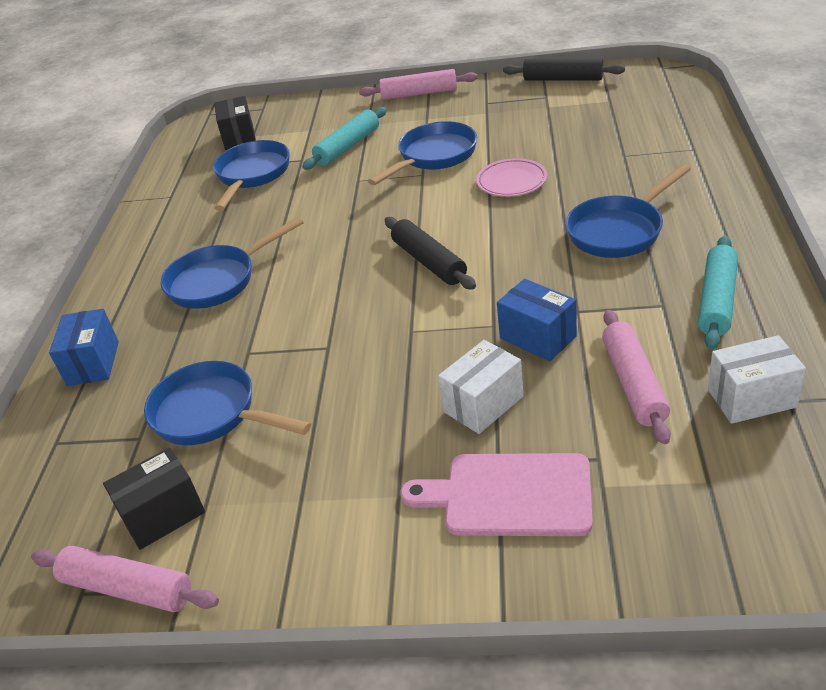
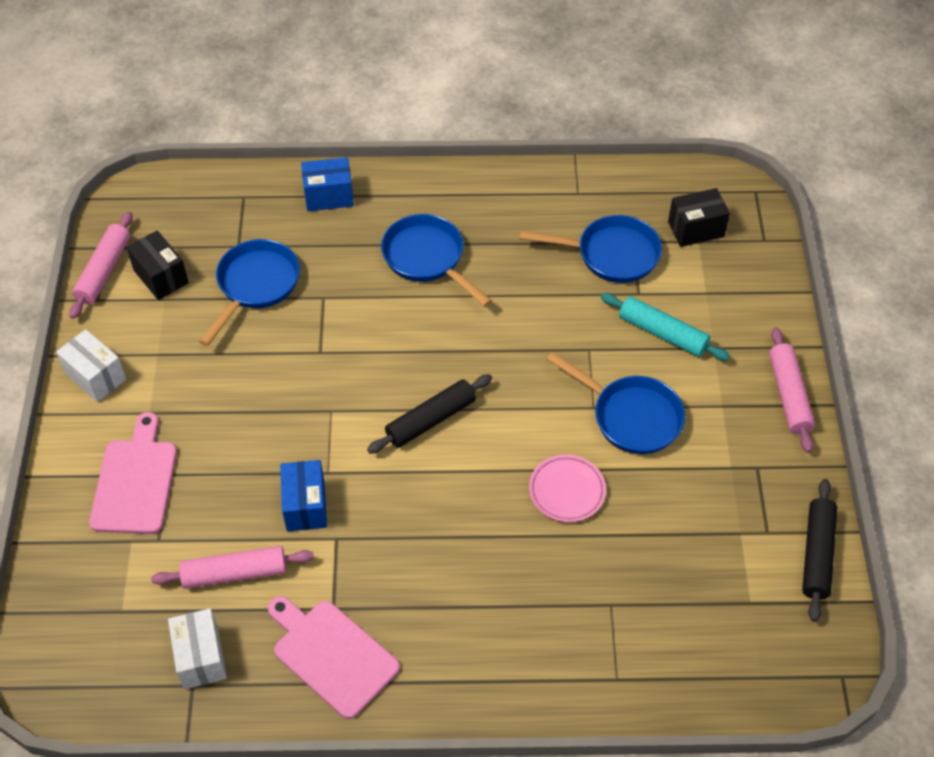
camera: 80 degrees right, 15 degrees up
(483, 404) = (231, 465): white box -> white box (96, 376)
(538, 337) = (305, 506): blue box -> blue box turned 45 degrees counterclockwise
(619, 231) = (458, 585): blue pan -> none
(717, 300) = (332, 654): turquoise rolling pin -> pink cutting board

